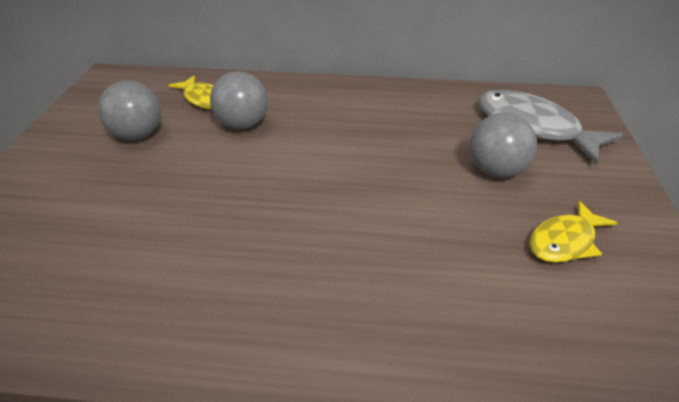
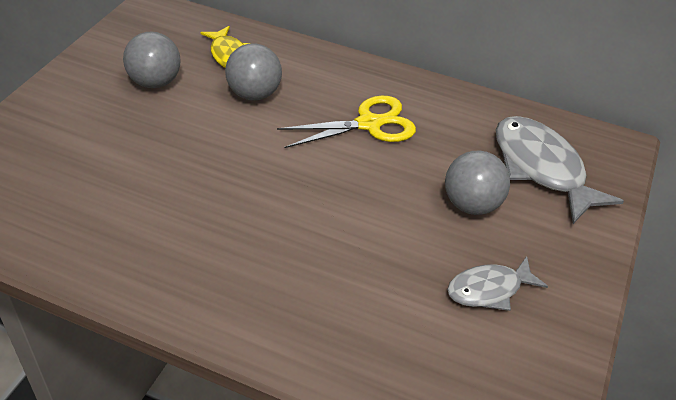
camera: 15 degrees right, 5 degrees up
(363, 126) = (369, 124): none -> yellow scissors
(564, 241) = (489, 289): yellow fish -> grey fish

